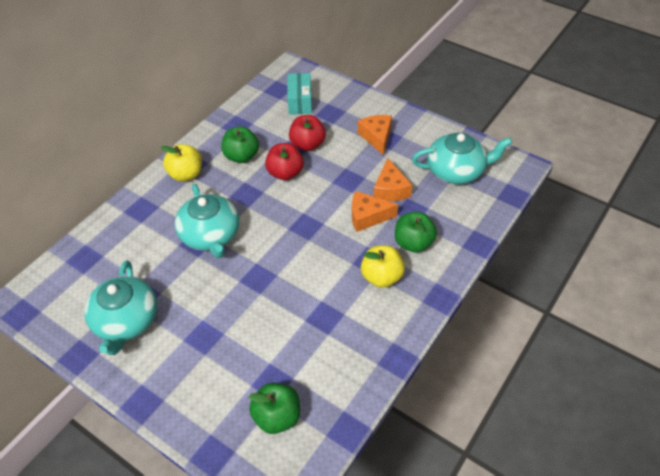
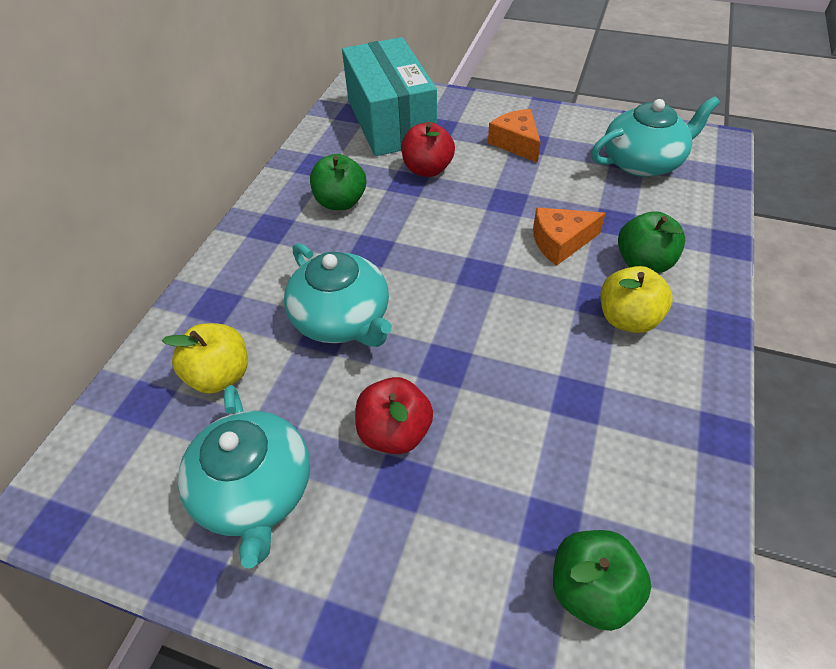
camera: 15 degrees left, 0 degrees up
(186, 174) = (267, 242): yellow apple -> yellow apple (220, 375)
(285, 173) = (414, 211): red apple -> red apple (395, 432)
(300, 101) = (391, 121): turquoise box -> turquoise box, size x1.96
(390, 189) = (571, 201): orange cheese -> none

